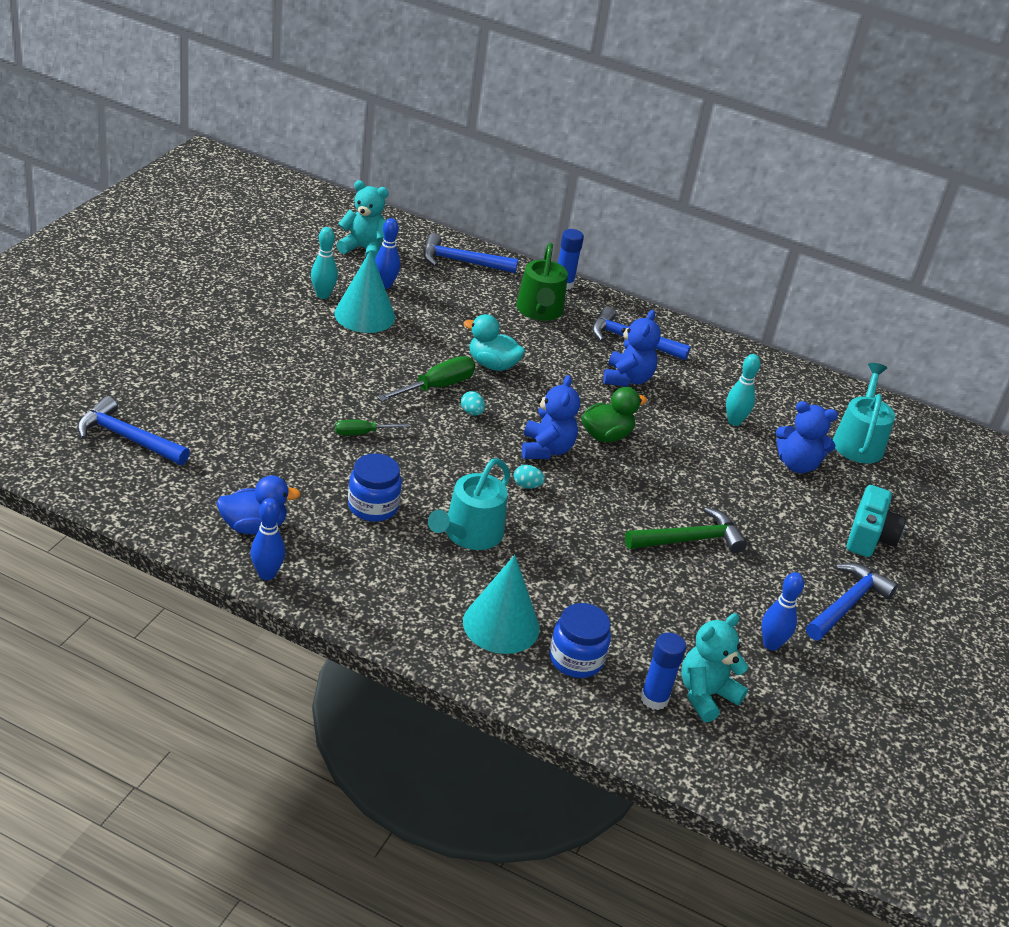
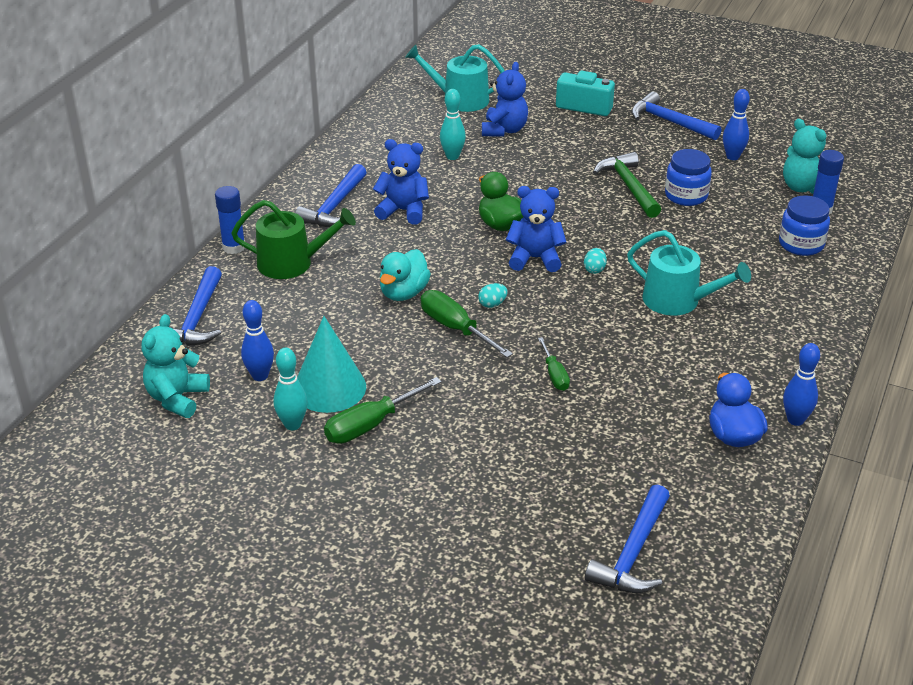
camera: 85 degrees left, 0 degrees up
(315, 330) = (371, 424): none -> green screwdriver
(373, 506) = (667, 360): blue jar -> blue jar (686, 196)
(501, 625) = (783, 281): turquoise cone -> none

